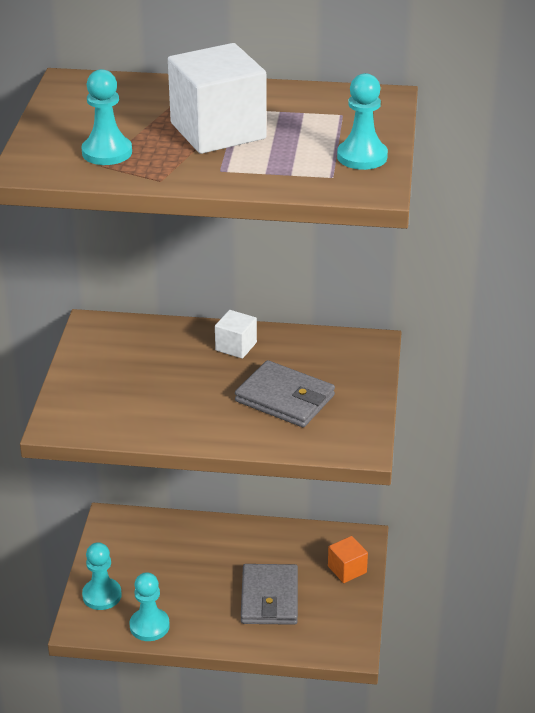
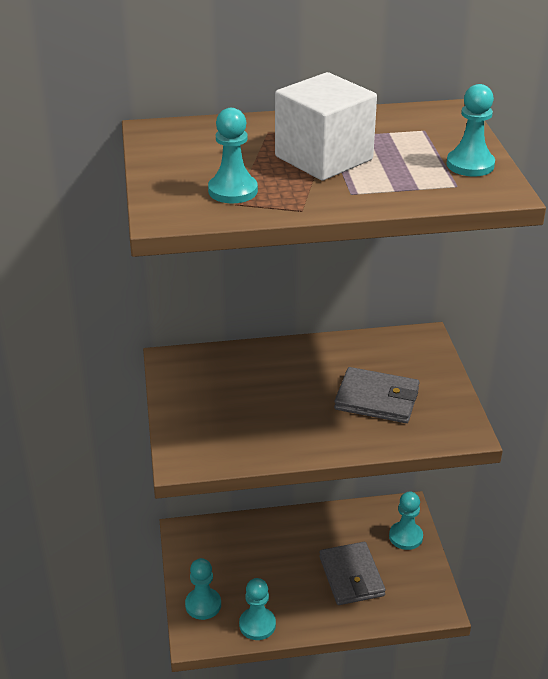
camera: 15 degrees left, 0 degrees up
(236, 346) = (309, 359): white cube -> none
(347, 569) = (405, 537): orange cube -> turquoise pawn

